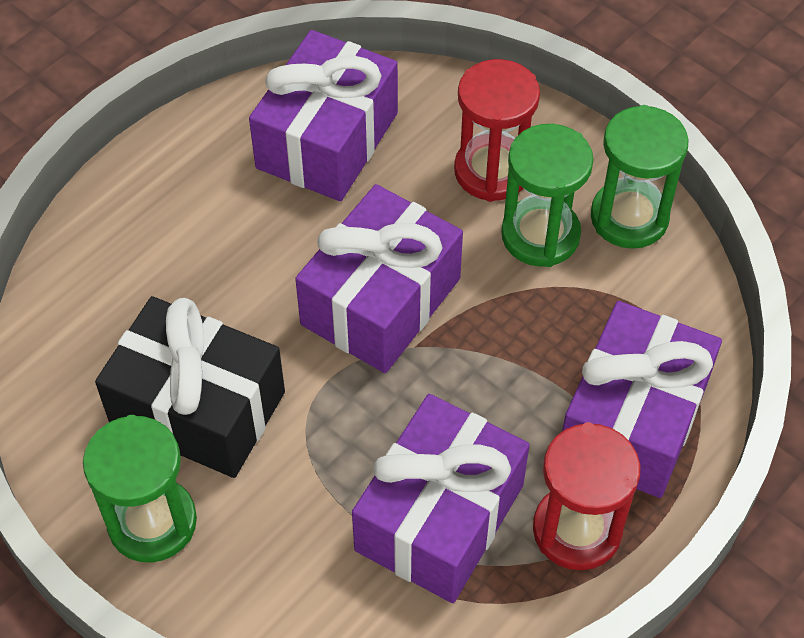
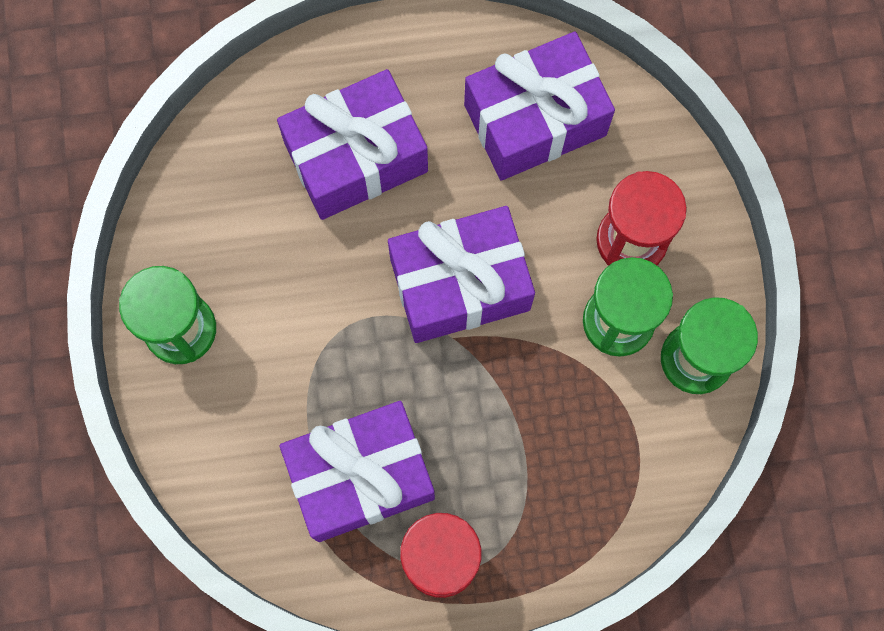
camera: 40 degrees right, 20 degrees up
(198, 408) = (272, 269): black gift -> none
(633, 420) = (550, 514): purple gift -> purple gift (356, 157)

